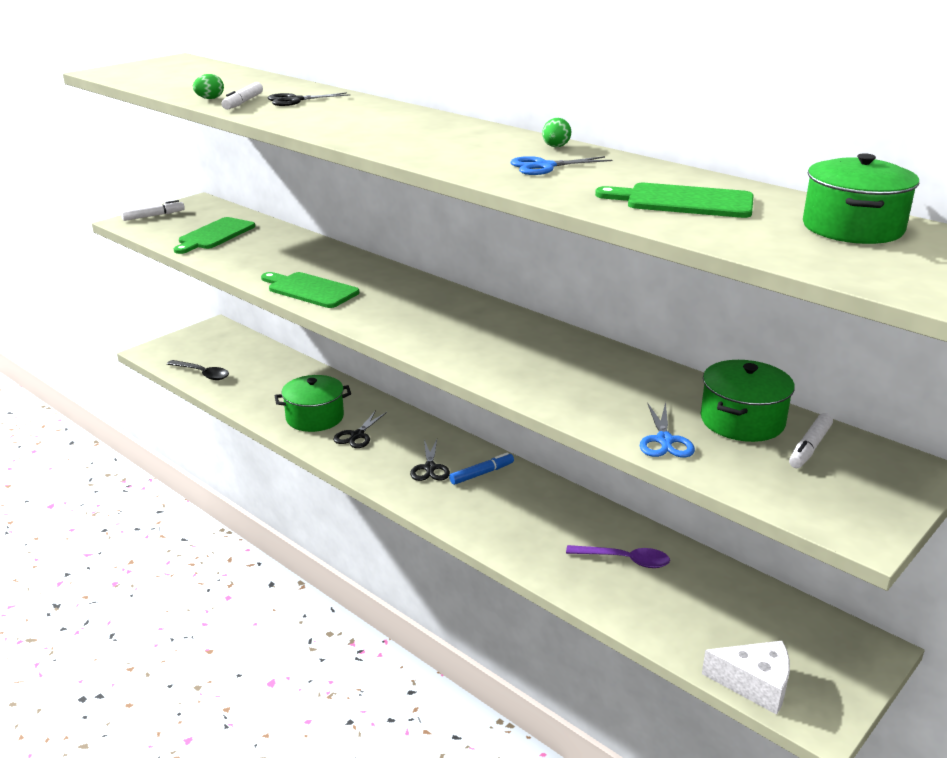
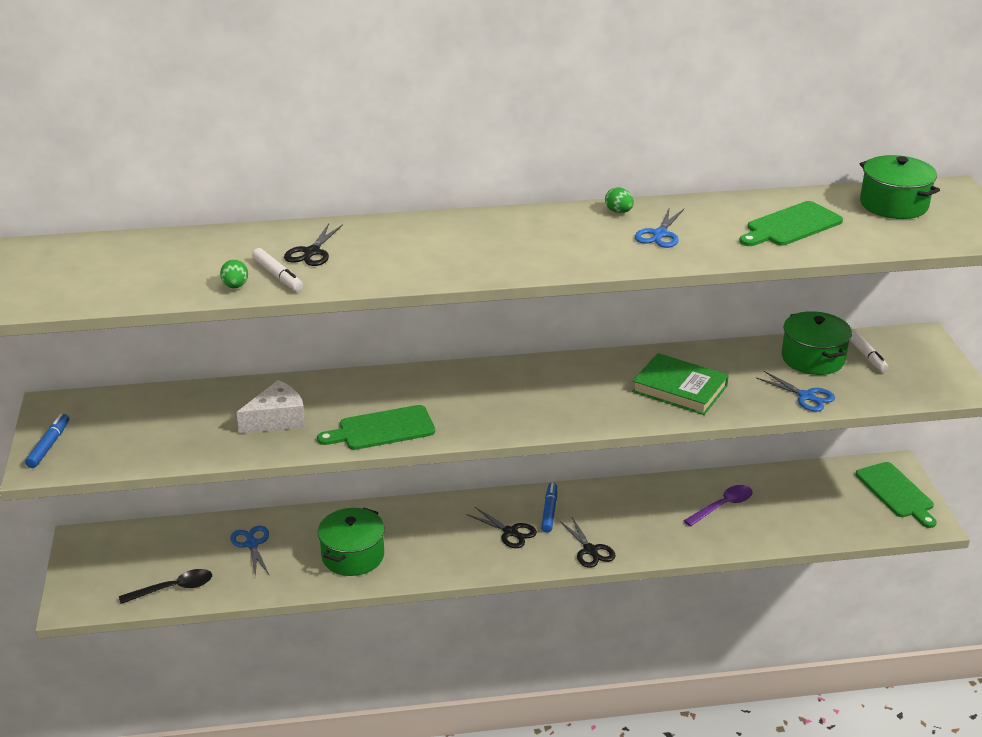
camera: 50 degrees left, 5 degrees up
(153, 216) = (49, 445): white marker -> blue marker
(215, 235) = (168, 429): green cutting board -> green cutting board (896, 492)
(280, 377) = (252, 544): none -> blue scissors
(357, 435) = (413, 546): black scissors -> black scissors (590, 550)
(562, 375) = (679, 389): none -> green book
(754, 684) = (883, 527): white cheese -> white cheese (277, 419)

